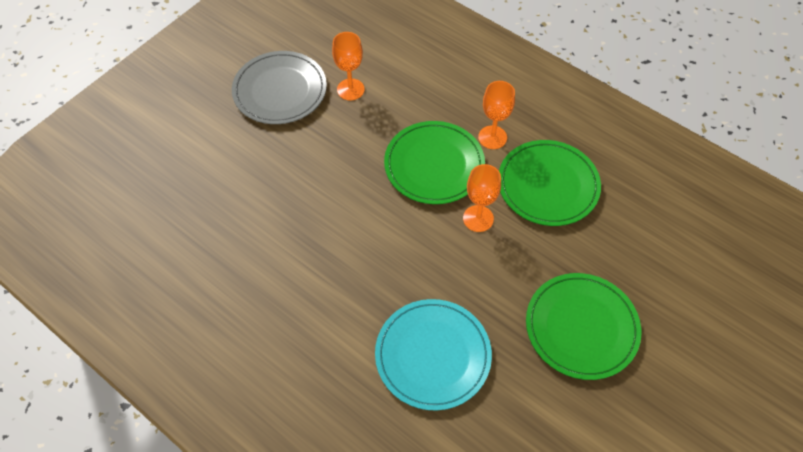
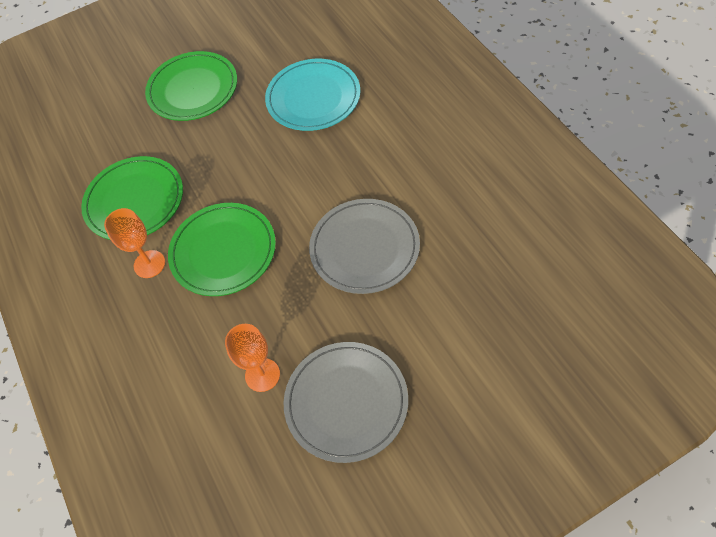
camera: 150 degrees left, 0 degrees up
(307, 202) = (364, 248): none -> grey plate
(478, 218) = (215, 188): orange goblet -> none

